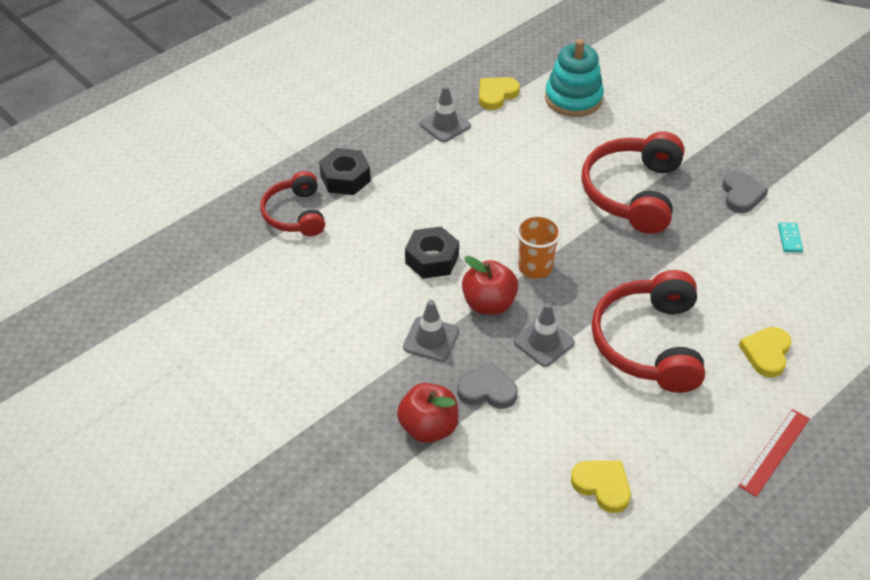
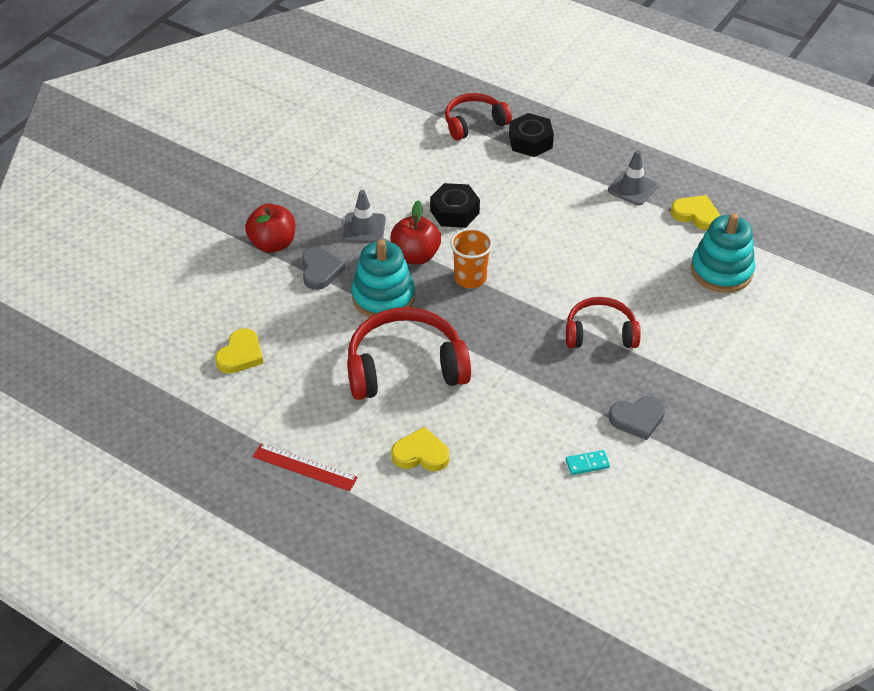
camera: 75 degrees right, 0 degrees up
(544, 342) = (383, 297): grey traffic cone -> turquoise stacking toy
(632, 193) = (600, 333): red headphones -> red headphones, size x0.62

